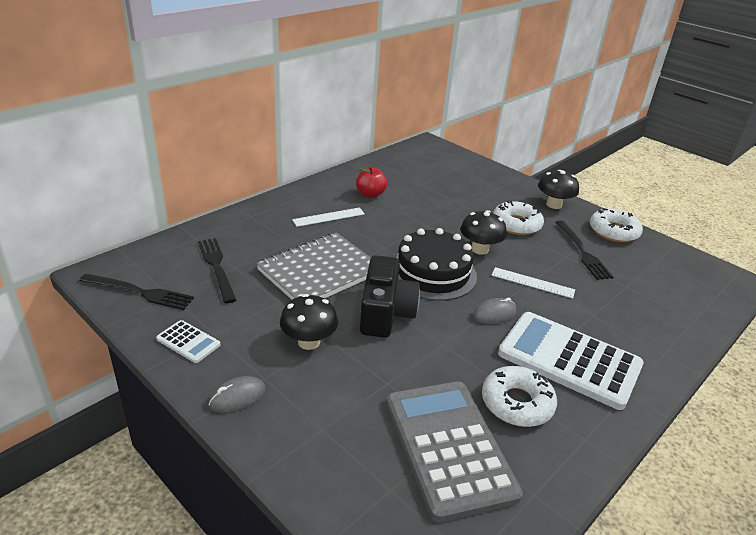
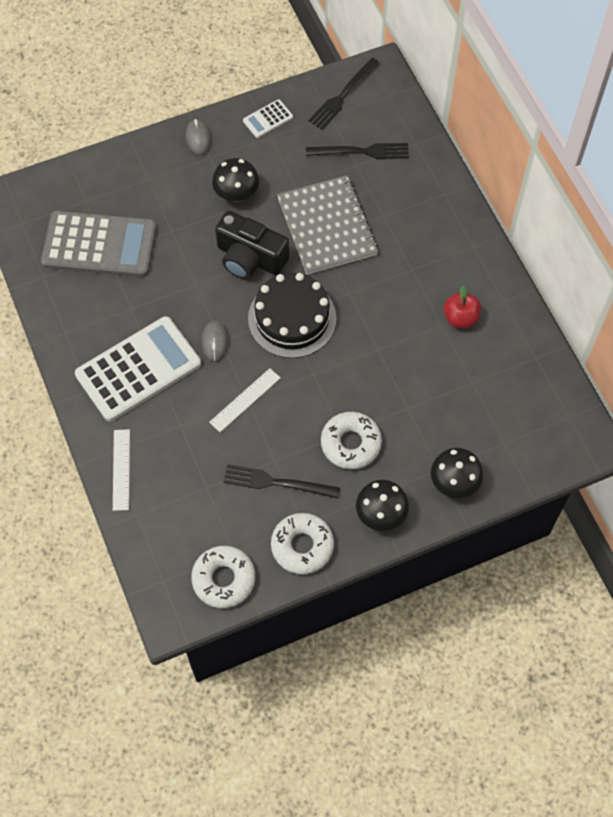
camera: 115 degrees right, 30 degrees up
(329, 217) = (422, 262): white ruler -> white ruler (121, 469)
(479, 249) = (316, 380): black mushroom -> black mushroom (454, 482)
(517, 403) = (114, 306): white donut -> white donut (223, 579)

